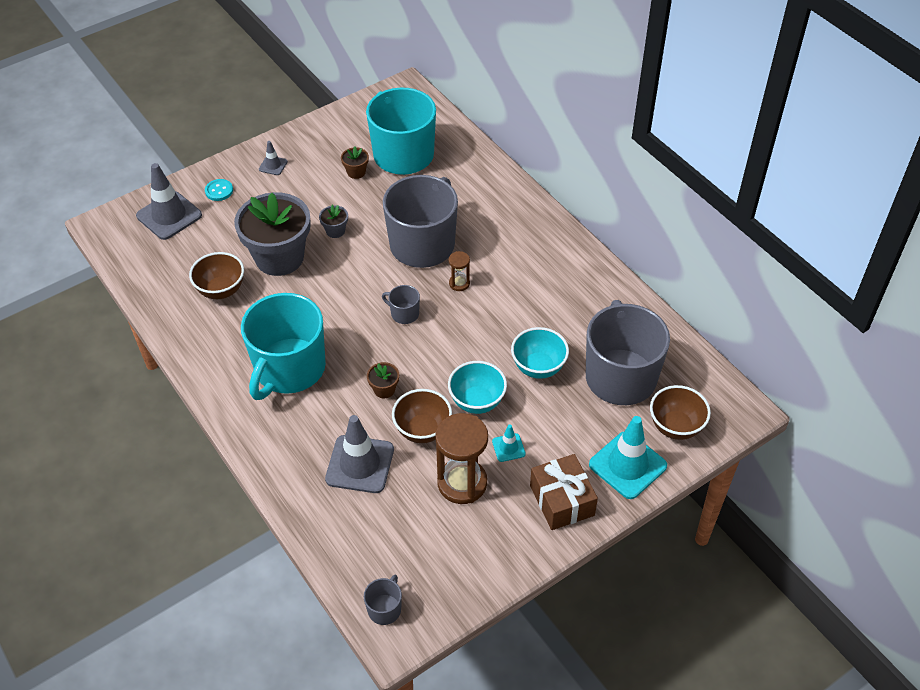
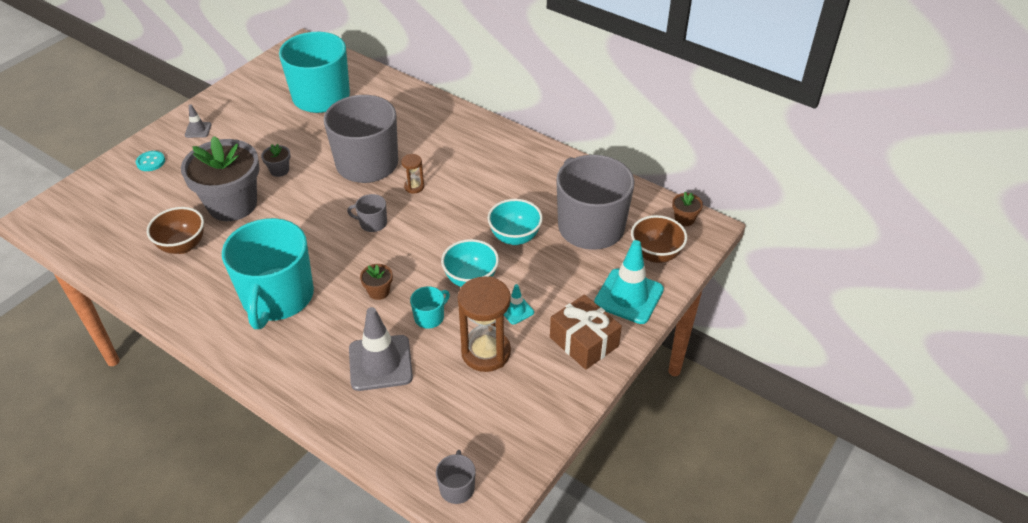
camera: 20 degrees left, 5 degrees down
(169, 215) = (106, 194): grey traffic cone -> none
(356, 172) = (281, 119): brown flower pot -> brown flower pot (684, 219)
(422, 430) = (430, 317): brown bowl -> turquoise mug

